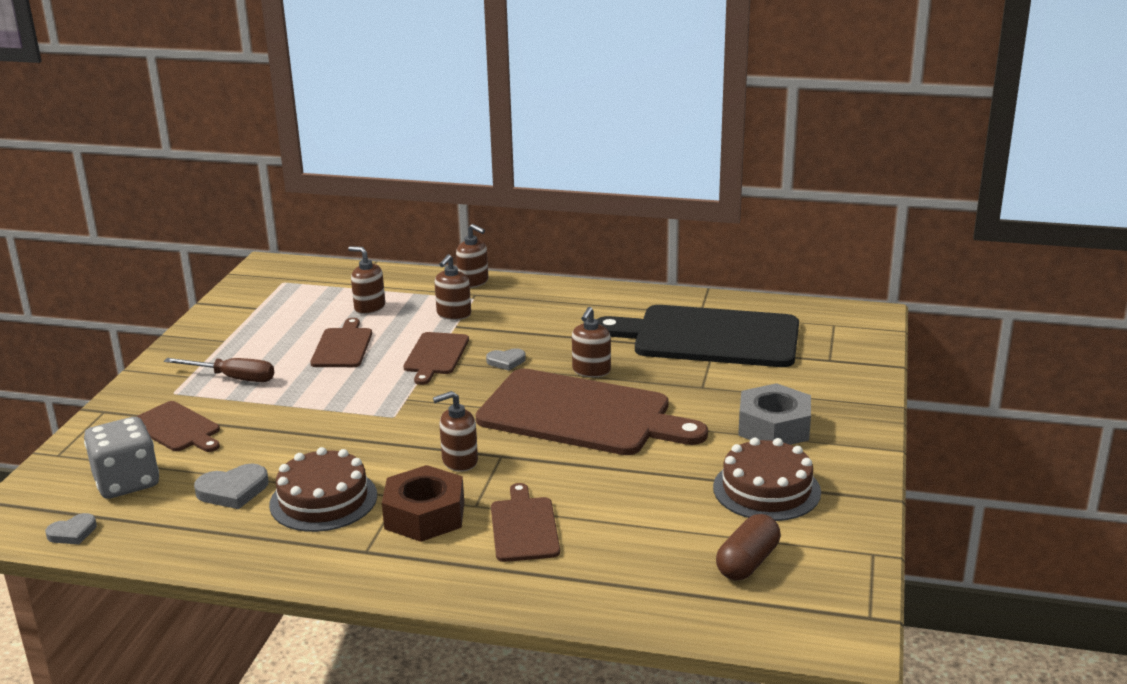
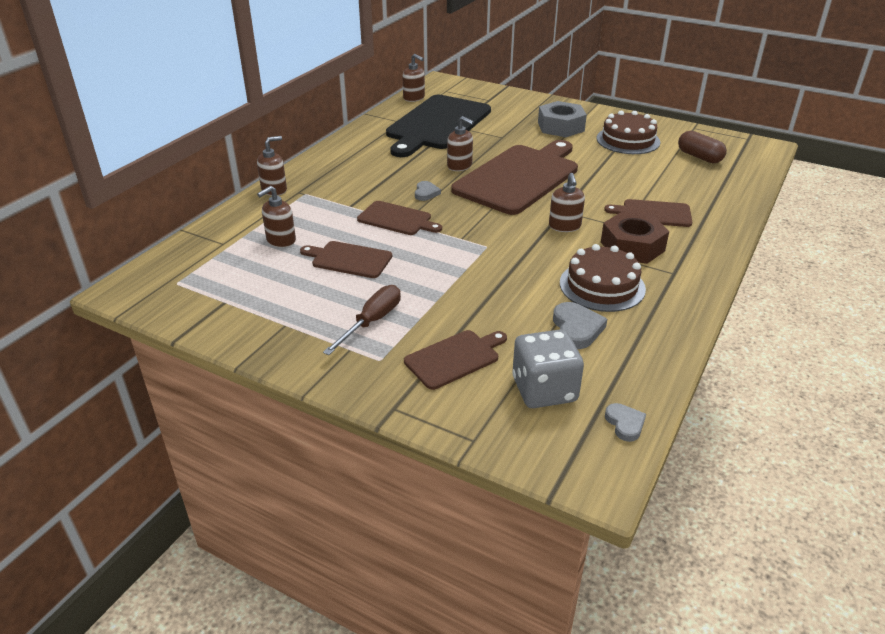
camera: 75 degrees left, 10 degrees up
(453, 314) = (328, 204): brown soap dispenser -> brown soap dispenser (414, 98)

